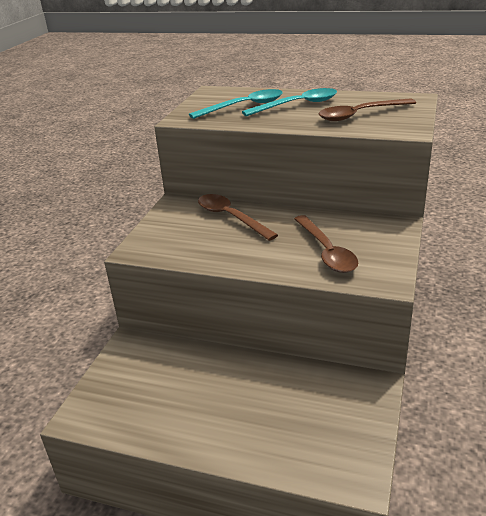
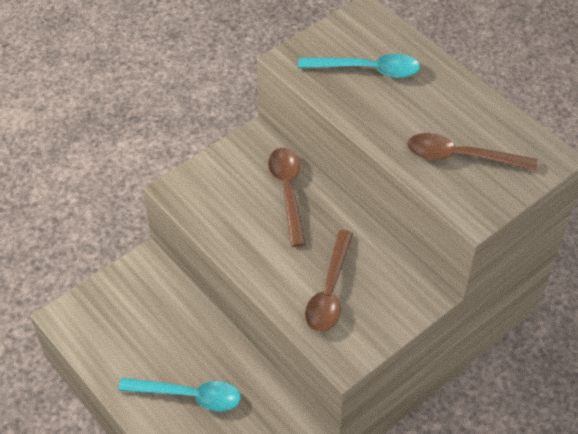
camera: 30 degrees right, 20 degrees up
(297, 105) = (420, 99): turquoise spoon -> turquoise spoon (189, 396)

